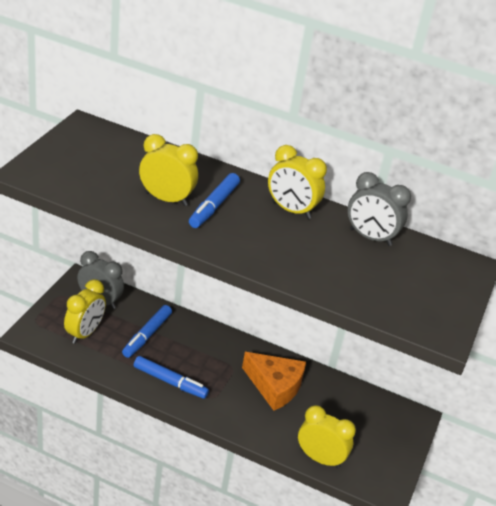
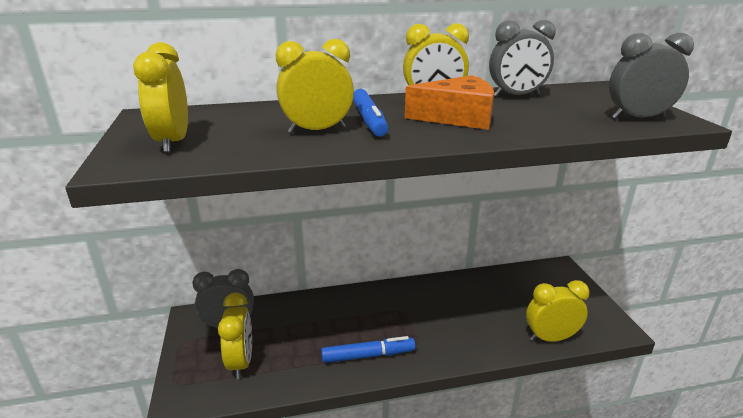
camera: 30 degrees left, 10 degrees down
(71, 165) = (172, 142): none -> yellow clock
(147, 335) = (304, 328): blue marker -> none
(275, 386) = (451, 305): orange cheese -> orange cheese (457, 117)
(414, 311) = (637, 118): none -> grey clock

